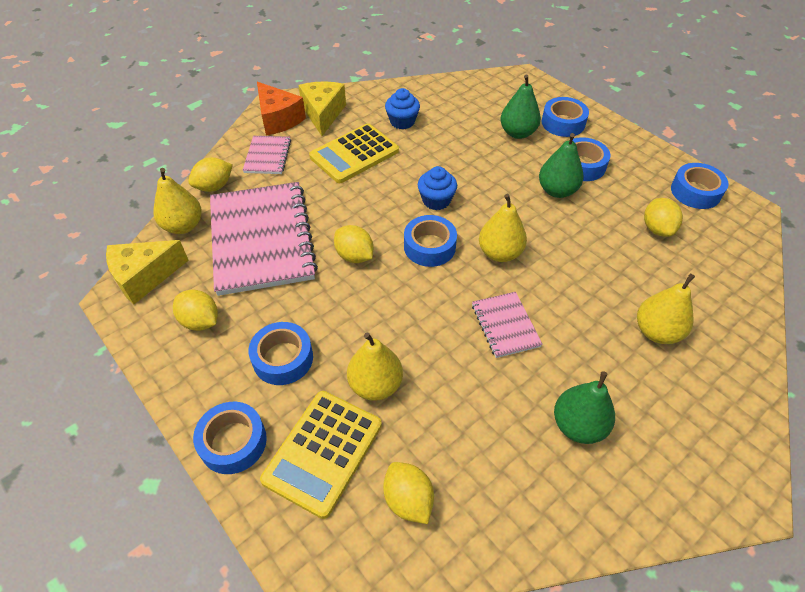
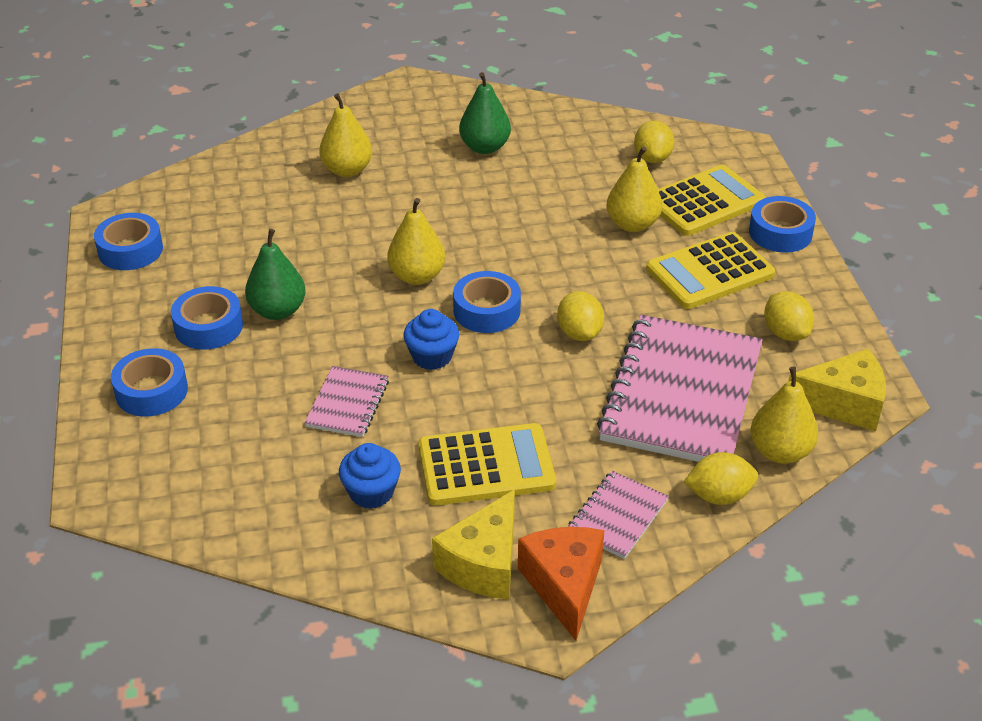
camera: 150 degrees left, 10 degrees down
(283, 358) = (710, 272): blue tape -> yellow calculator
(505, 325) = (476, 220): pink notebook -> pink notebook (348, 404)
(517, 133) = (230, 402): green pear -> none
(657, 229) = (227, 235): yellow lemon -> none

